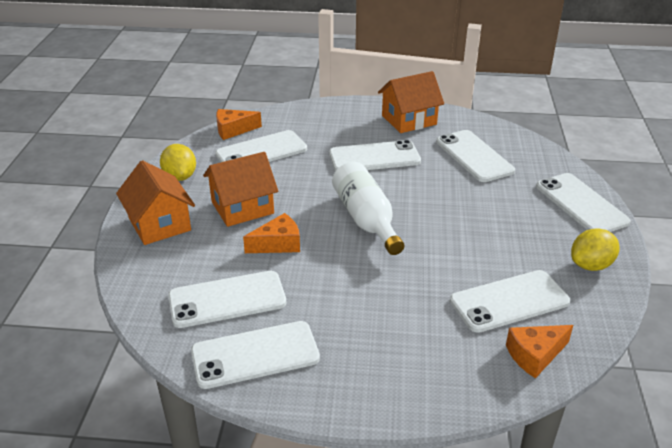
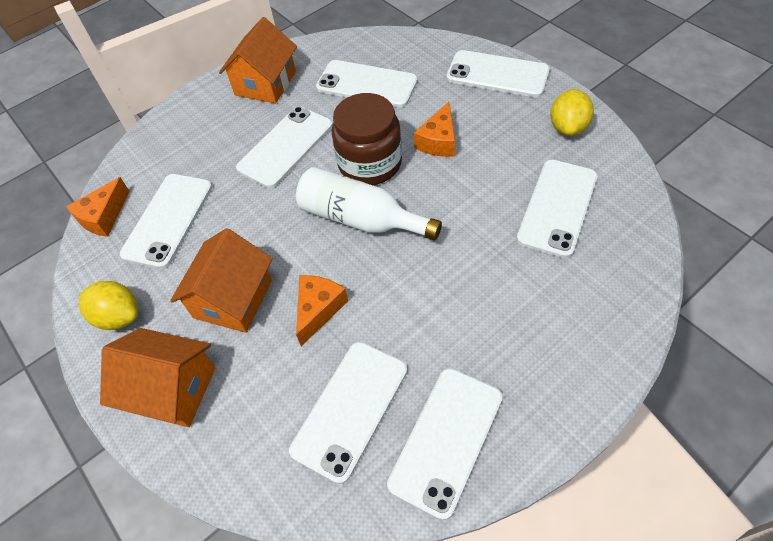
camera: 40 degrees left, 20 degrees up
(414, 197) = (370, 163): none -> brown jar
(535, 355) = (627, 241): orange cheese -> orange cheese (438, 141)

